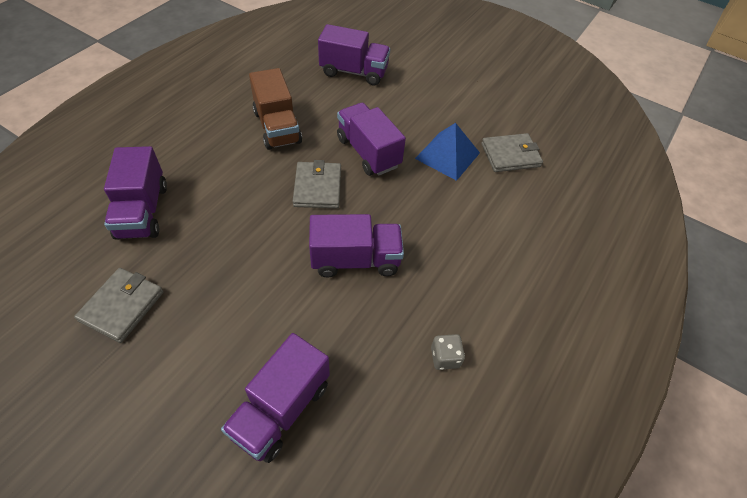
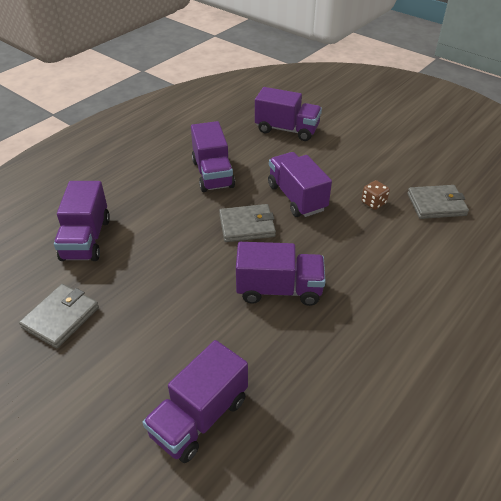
camera: 10 degrees right, 10 degrees down
(277, 127) = (213, 174): brown truck -> purple truck
(317, 187) = (247, 225): grey wallet -> grey wallet turned 75 degrees clockwise
(445, 357) = (363, 382): grey dice -> none
(447, 155) = (373, 202): blue pyramid -> brown dice

